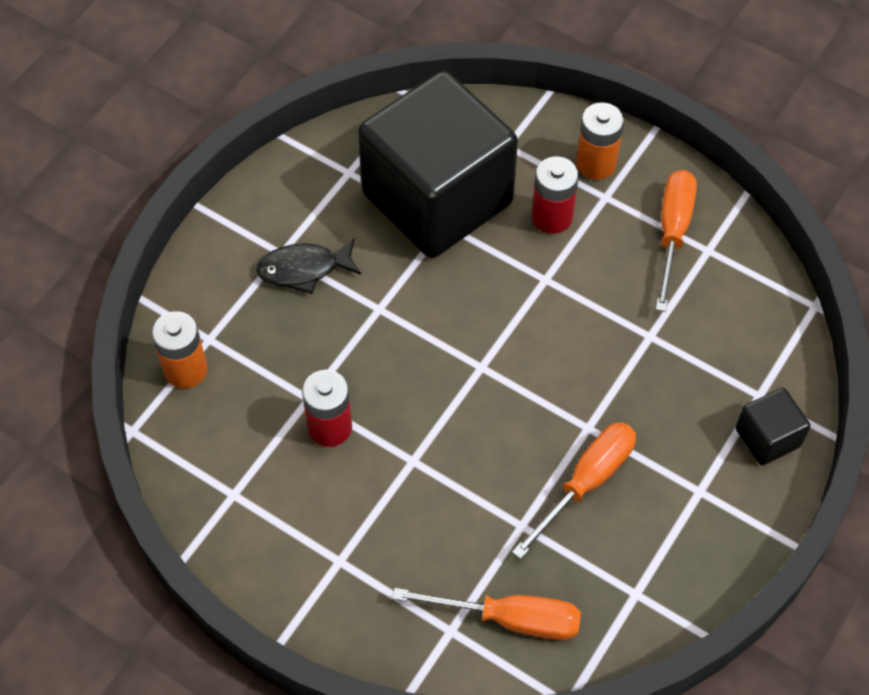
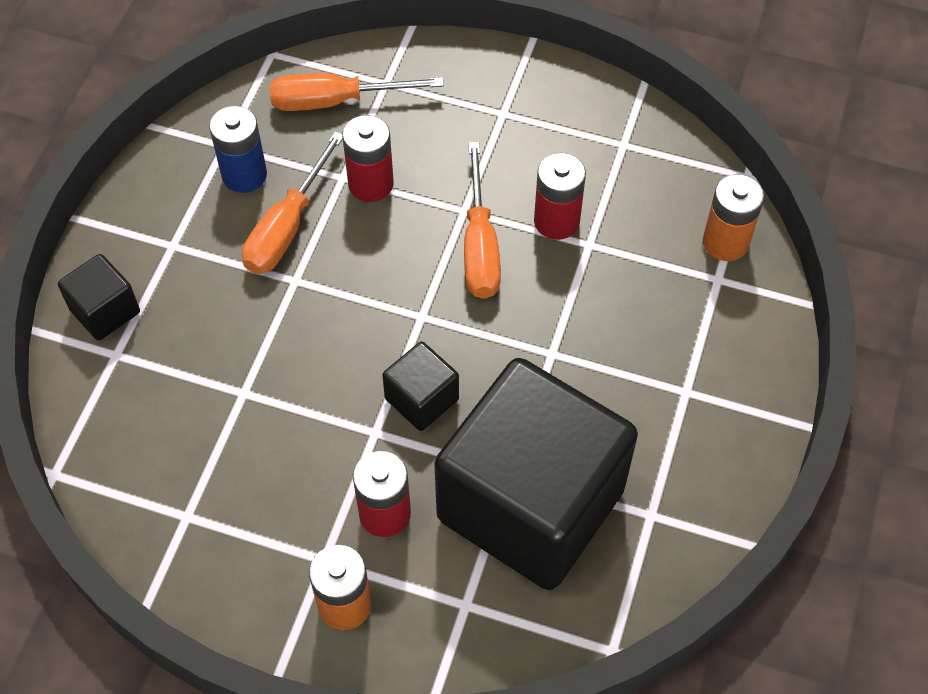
camera: 165 degrees right, 0 degrees up
(304, 269) = (652, 377): black fish -> none
(495, 510) = (371, 184): none -> red battery
(500, 295) = (422, 399): none -> black cube
(619, 551) = (244, 175): none -> blue battery
(672, 233) = (233, 528): orange screwdriver -> orange screwdriver (480, 246)

